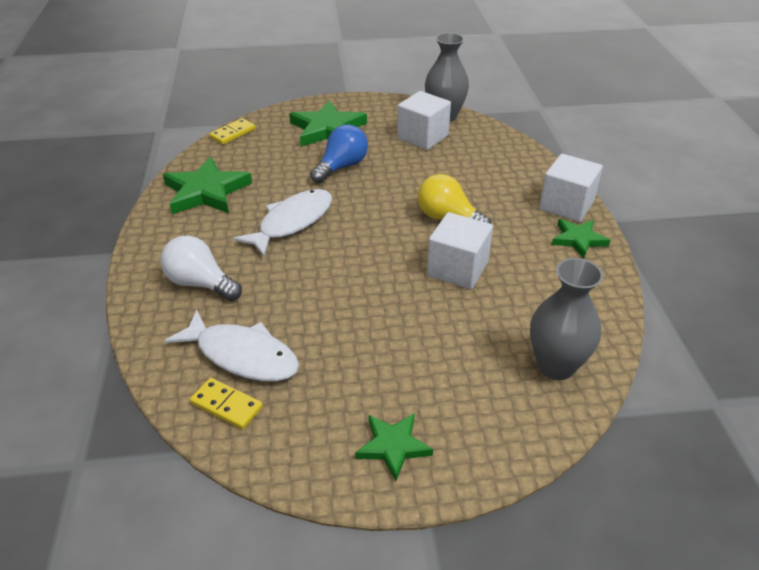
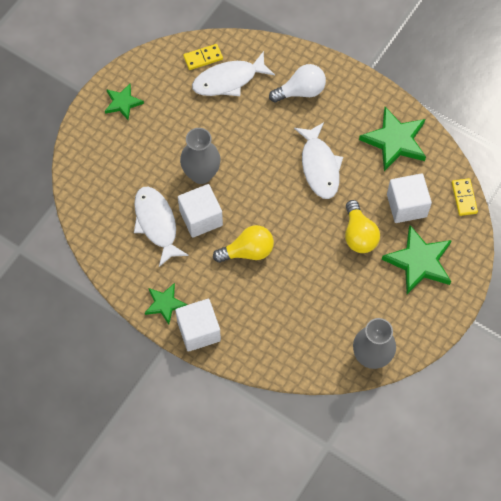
camera: 130 degrees right, 25 degrees up
(341, 167) = (359, 235): blue light bulb -> yellow light bulb
(422, 137) = (354, 316): white cube -> white cube (406, 205)
(510, 297) = (156, 224): none -> white fish
(556, 366) = (99, 201): grey vase -> grey vase (201, 174)

